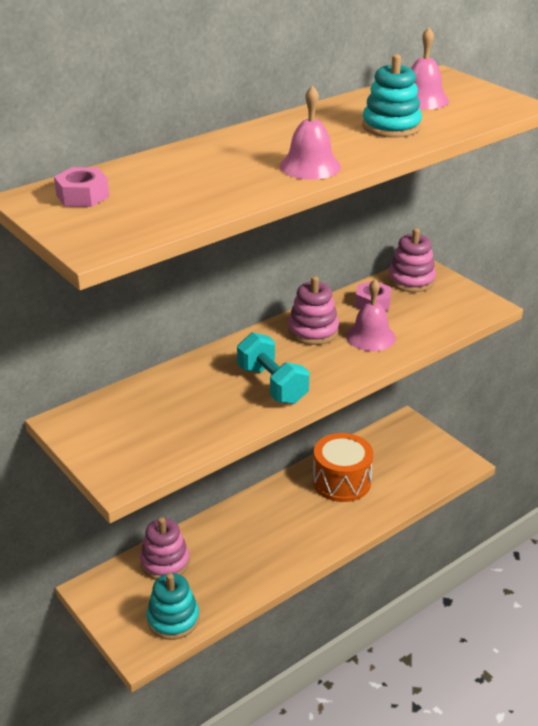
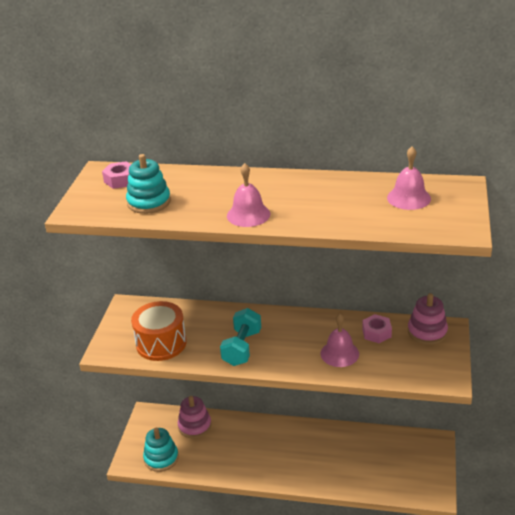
camera: 50 degrees right, 0 degrees up
(313, 331) = (313, 329): pink stacking toy -> none
(341, 481) = (342, 449): orange drum -> orange drum (161, 343)
(391, 126) = (347, 209): turquoise stacking toy -> turquoise stacking toy (149, 202)

